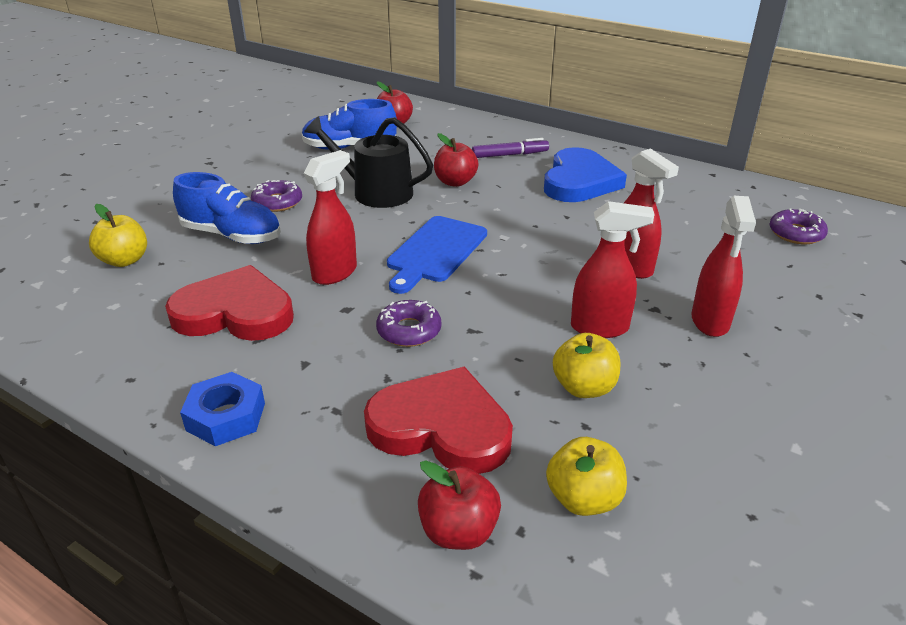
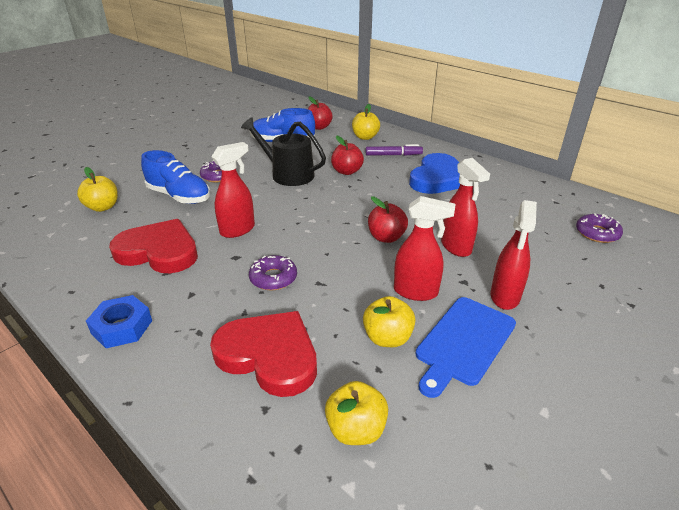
camera: 10 degrees right, 0 degrees up
(435, 251) = (314, 221): blue cutting board -> blue cutting board (463, 342)
(458, 531) = (251, 441): red apple -> red apple (386, 237)
(463, 133) = (365, 137): none -> yellow apple

